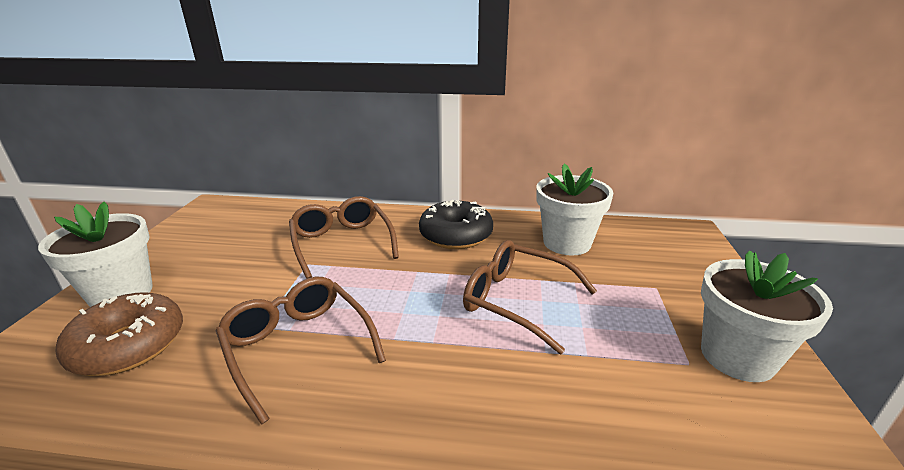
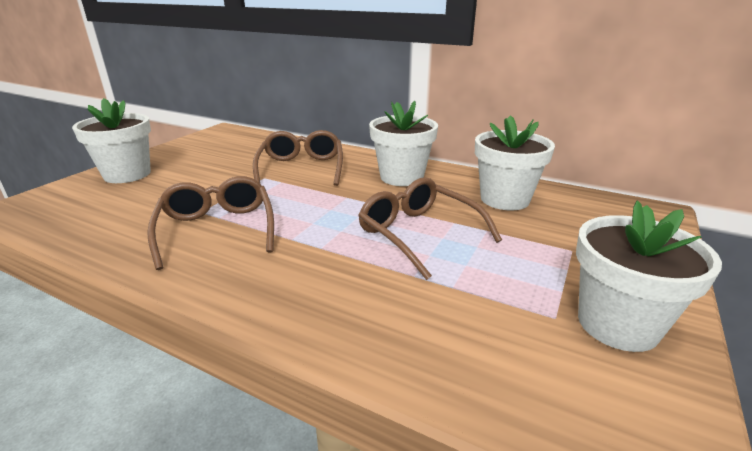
camera: 20 degrees right, 0 degrees up
(129, 345) = (110, 205): brown donut -> none
(456, 235) = (401, 177): black donut -> white flower pot

